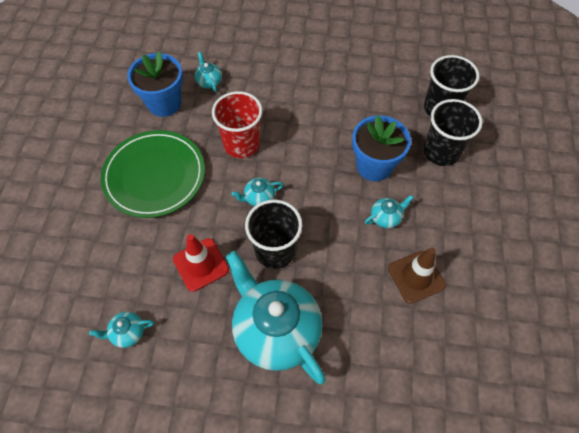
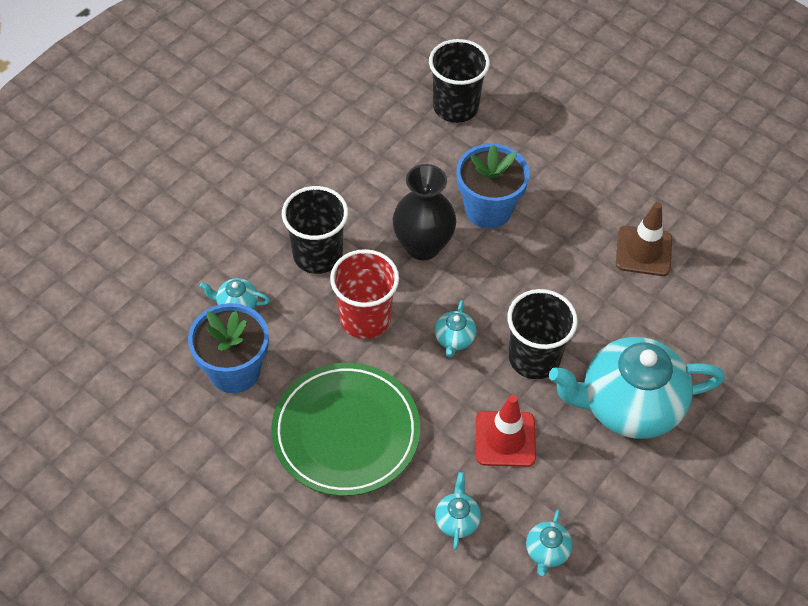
camera: 60 degrees left, 5 degrees down
(317, 146) = (423, 246): none -> black vase
(386, 217) = (559, 236): turquoise teapot -> turquoise teapot (457, 520)
(441, 152) = (512, 141): black cup -> black cup (317, 255)

